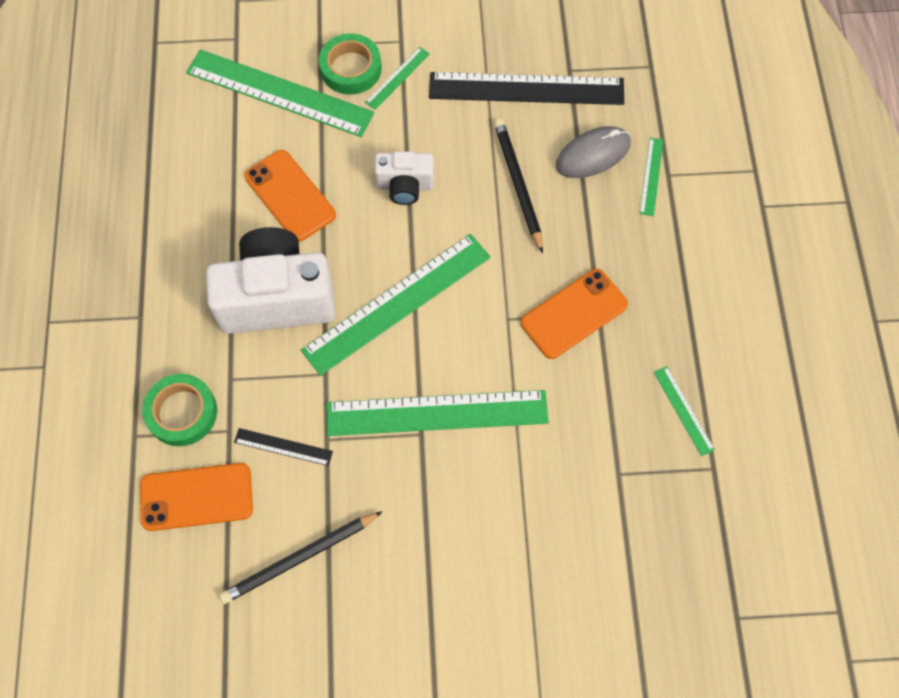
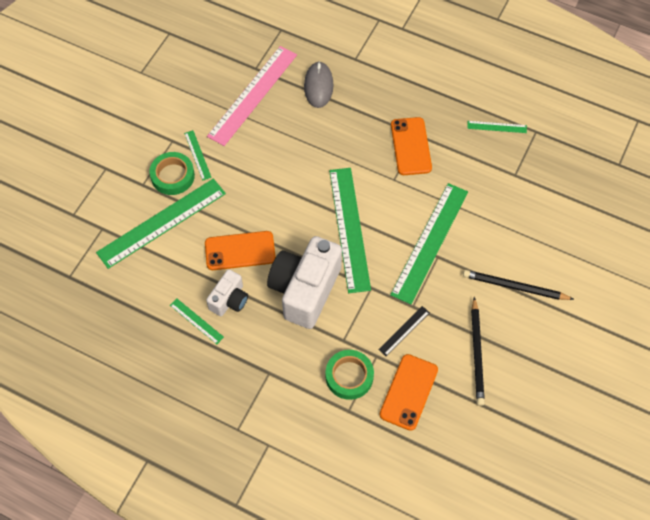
camera: 60 degrees left, 5 degrees down
(405, 186) = (275, 187): white camera -> white camera (229, 300)
(518, 184) = (313, 131): black pencil -> black pencil (515, 287)
(526, 89) = (253, 95): black ruler -> pink ruler
(651, 176) = (351, 67): green ruler -> green ruler (196, 321)

